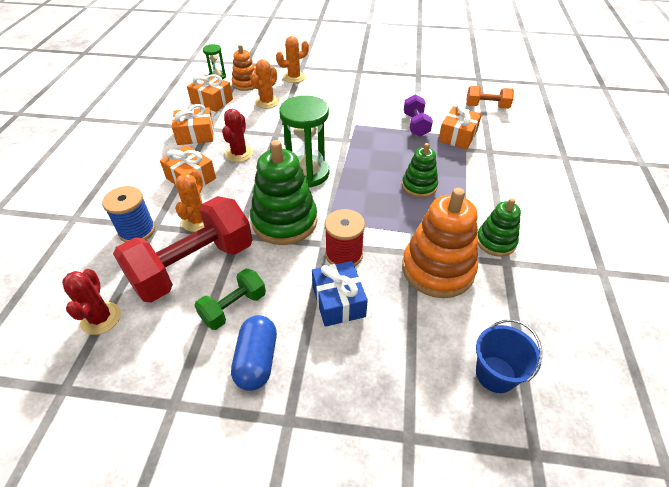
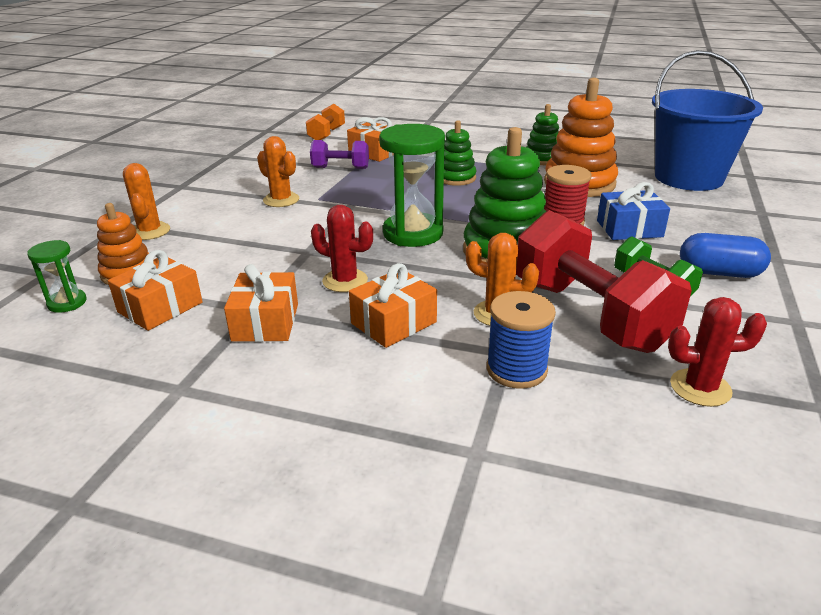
camera: 80 degrees left, 15 degrees down
(267, 102) = (209, 255): orange cactus -> orange cactus (281, 200)
(495, 374) = (688, 178): blue bucket -> blue bucket, size x2.06

